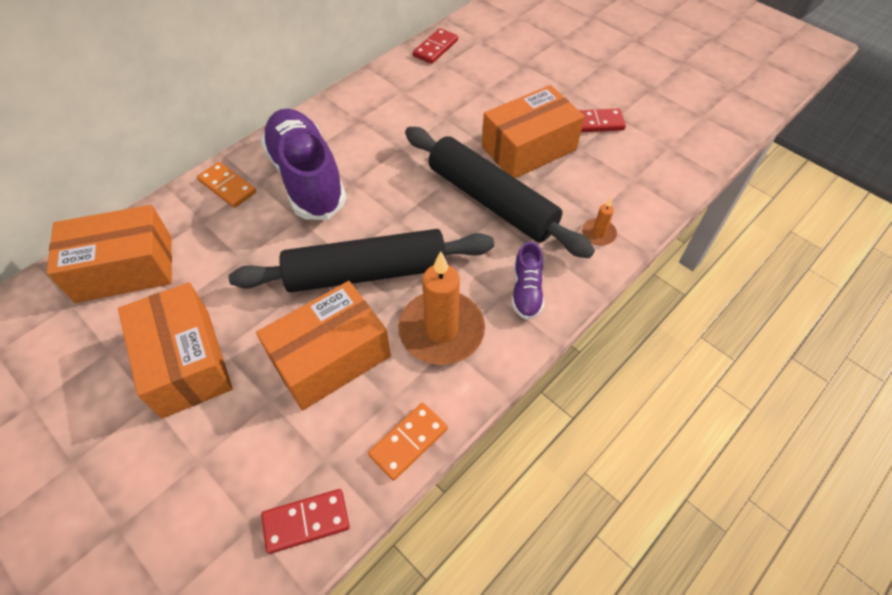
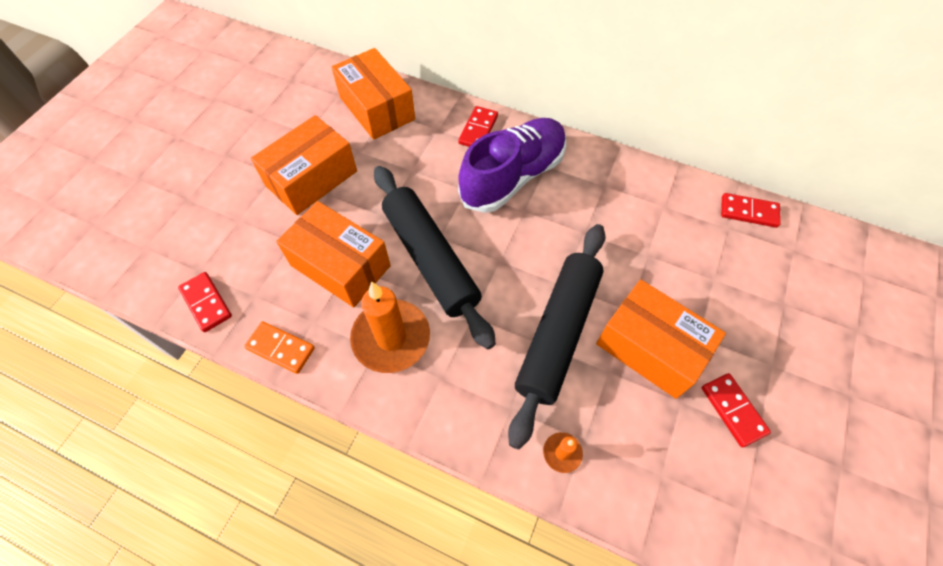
camera: 70 degrees right, 5 degrees up
(227, 186) = (478, 130): orange domino -> red domino
(526, 291) = (459, 398): purple shoe -> none

